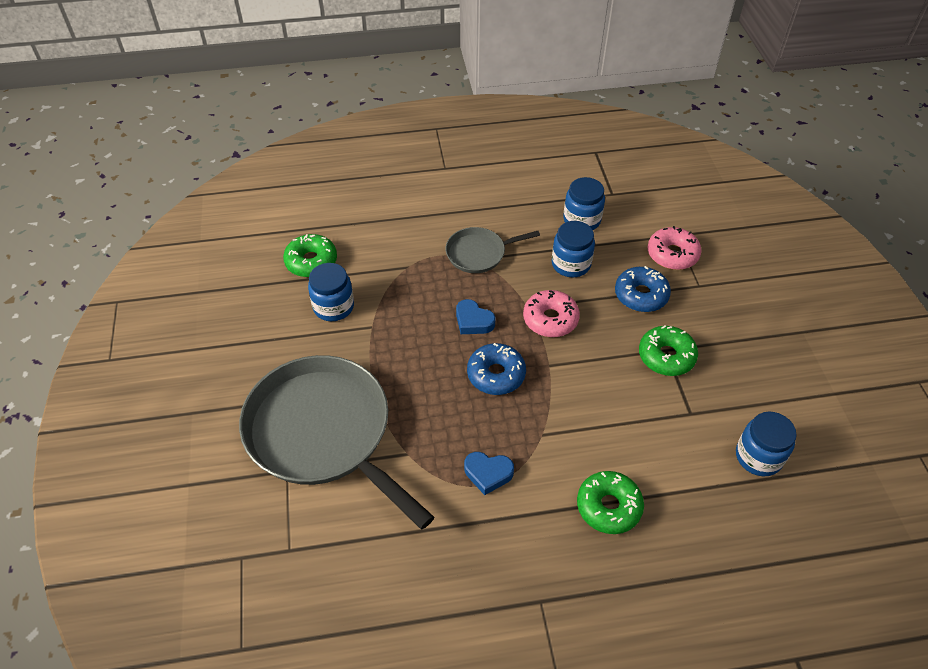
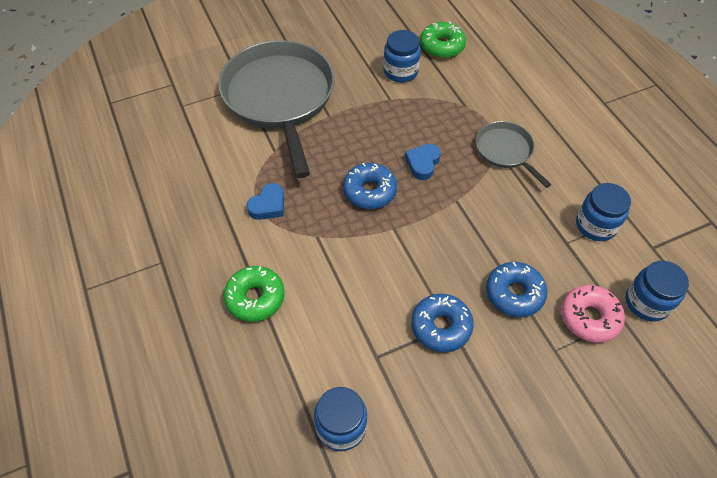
camera: 75 degrees right, 5 degrees up
(323, 433) = (280, 97): grey pan -> grey pan turned 45 degrees counterclockwise
(488, 474) = (268, 205): blue heart -> blue heart turned 135 degrees counterclockwise
(550, 319) = (448, 220): pink donut -> none
(571, 264) = (528, 225): blue jar -> blue jar (647, 302)
(666, 356) = (441, 326): green donut -> blue donut

